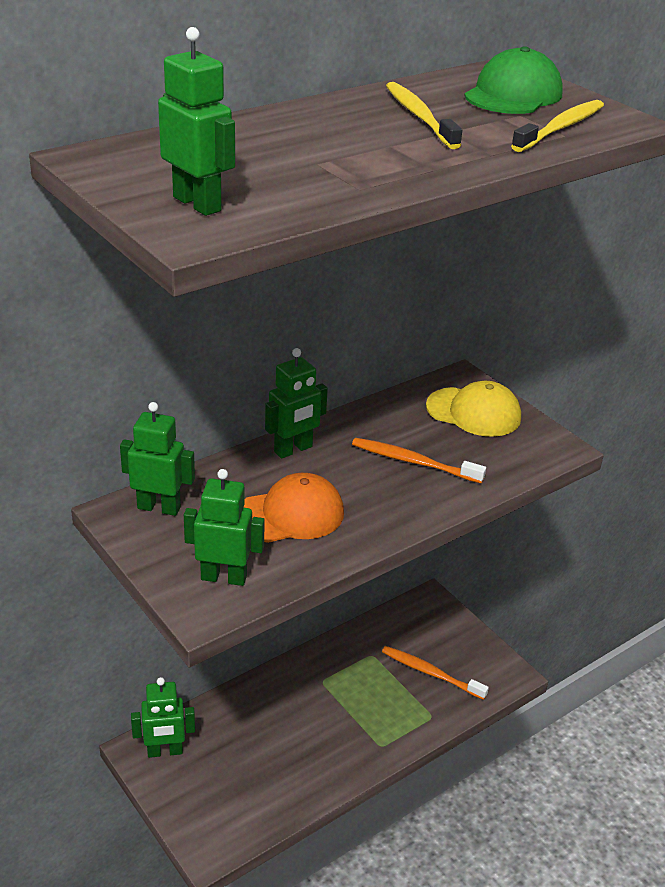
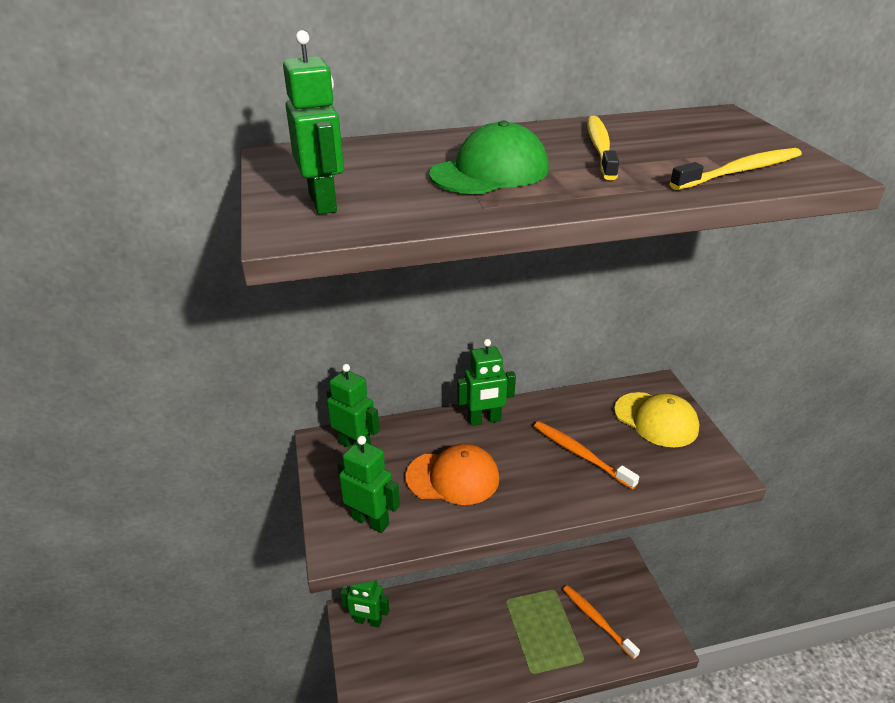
camera: 25 degrees right, 0 degrees up
(513, 95) = (711, 137): green cap -> green cap (490, 172)

